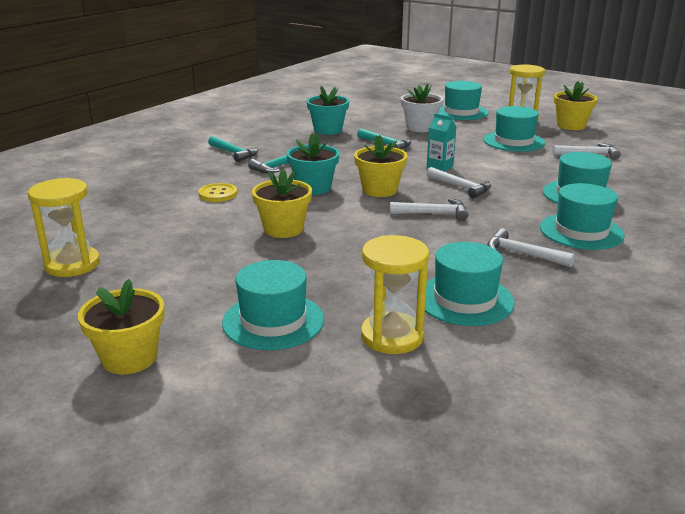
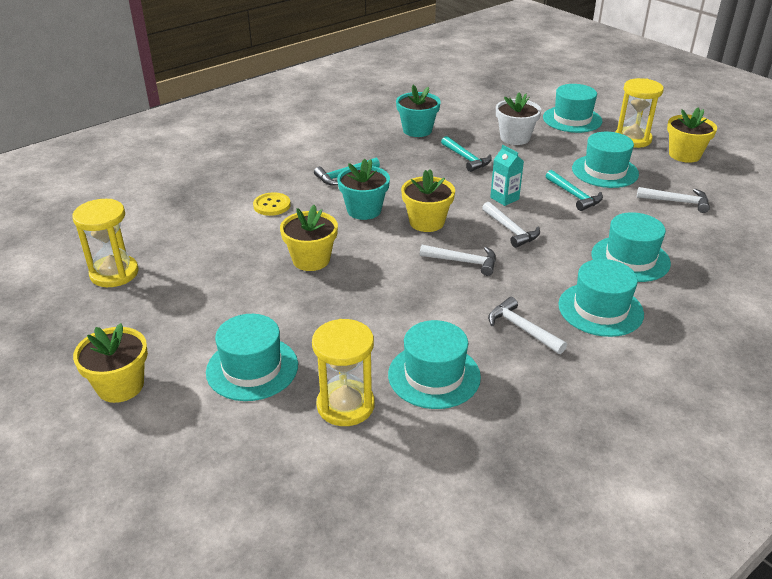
camera: 15 degrees right, 10 degrees up
(234, 153) = (310, 152): turquoise hammer -> turquoise hammer (574, 196)

